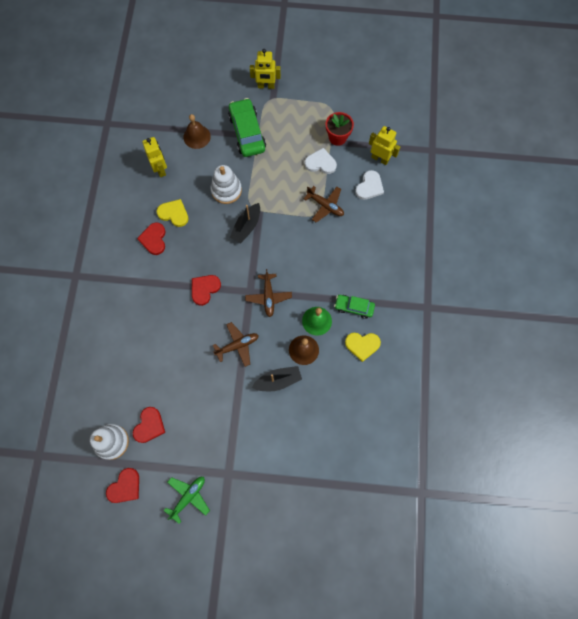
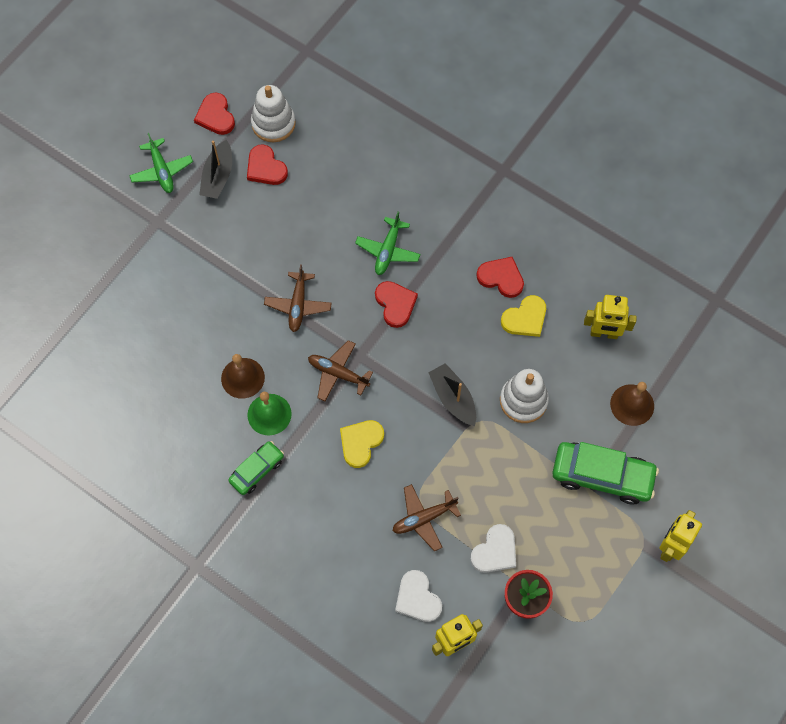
camera: 120 degrees right, 5 degrees down
(170, 313) = (388, 250): none -> green plane
(278, 381) = (225, 328): black boat -> black boat (218, 176)
(362, 345) = (202, 451): yellow heart -> yellow heart (360, 443)

